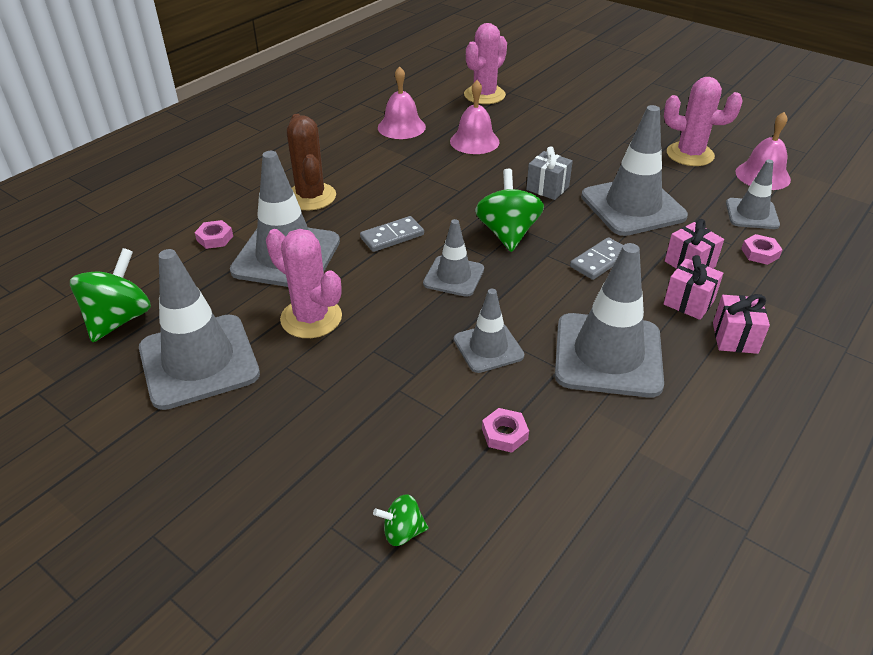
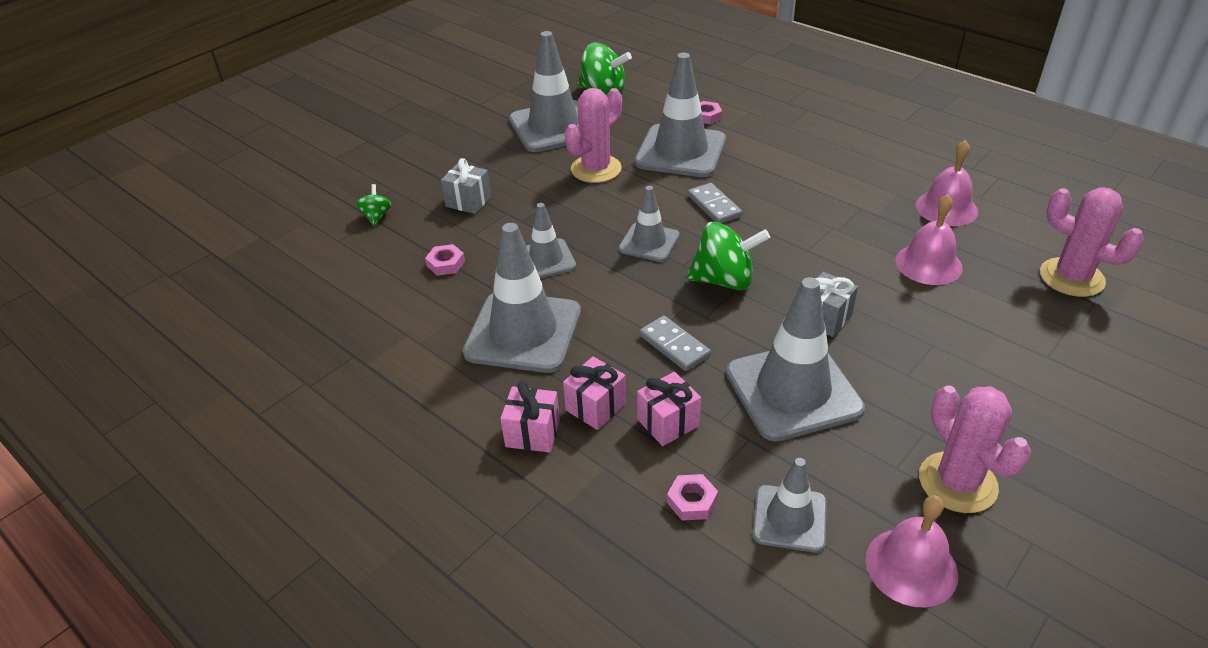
camera: 95 degrees right, 0 degrees up
(311, 197) = (779, 157): brown cactus -> none
(371, 429) = (468, 201): none -> grey gift
(690, 154) = (957, 482): pink cactus -> pink cactus turned 45 degrees counterclockwise

